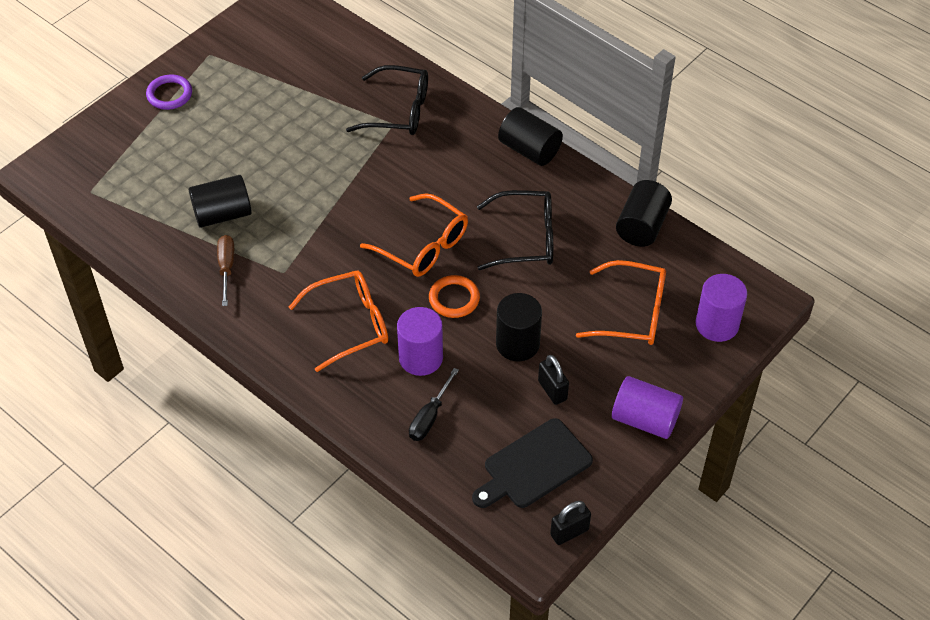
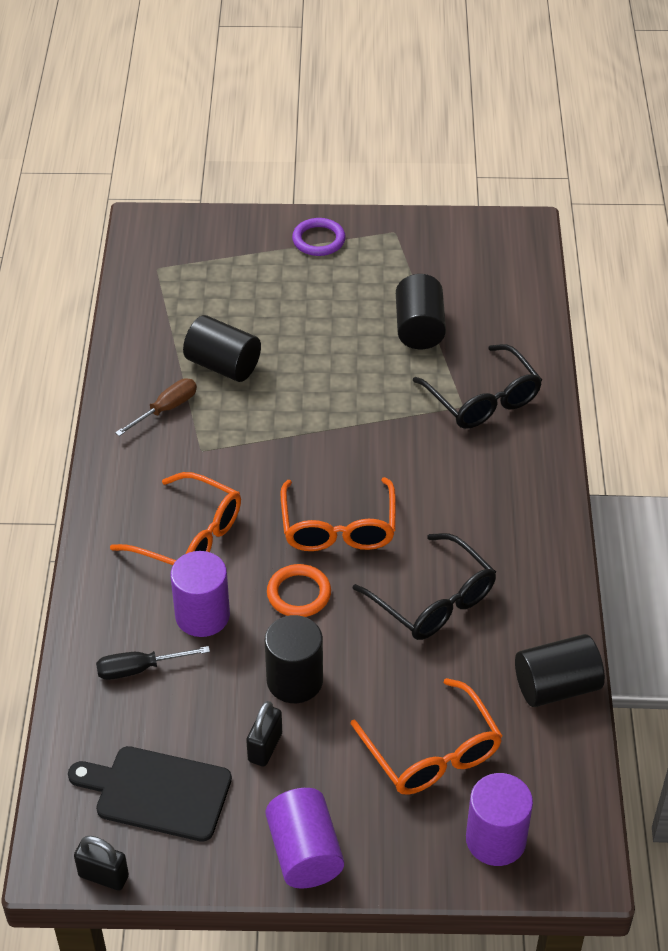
camera: 50 degrees right, 5 degrees down
(529, 150) = (551, 528): black cylinder -> black cylinder (419, 328)

